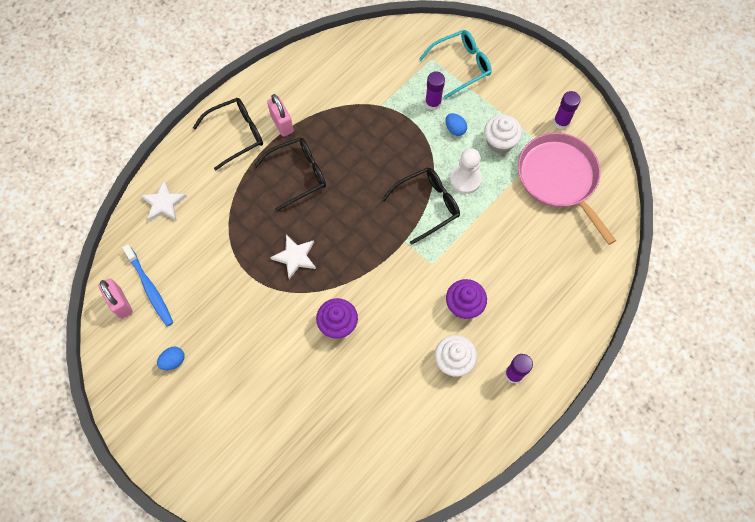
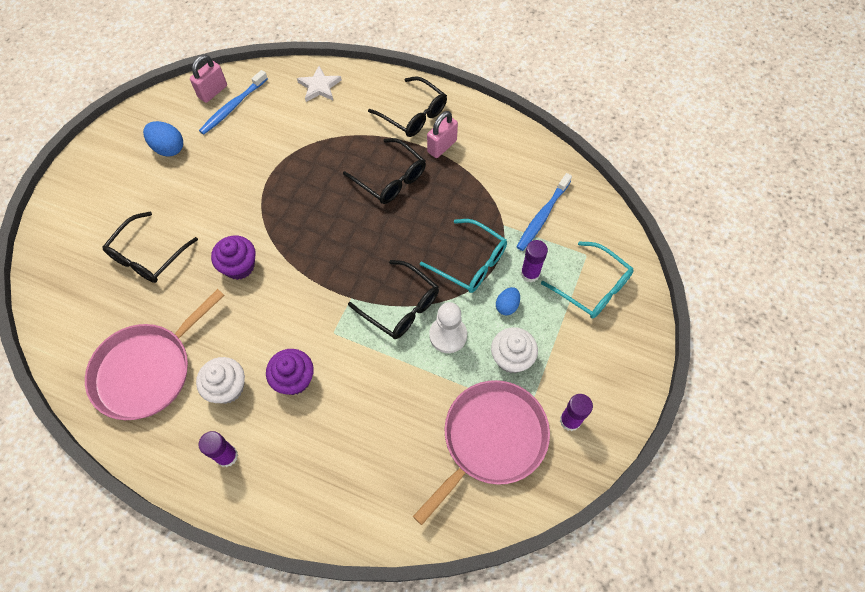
camera: 70 degrees right, 5 degrees down
(173, 361) = (168, 148): blue egg -> blue egg, size x1.55
(294, 403) = (148, 255): none -> black glasses
(295, 257) = (300, 206): white star -> none
(384, 75) = (542, 216): none -> blue toothbrush
(406, 141) = (470, 262): none -> turquoise glasses
(414, 425) = (147, 370): none -> pink pan

